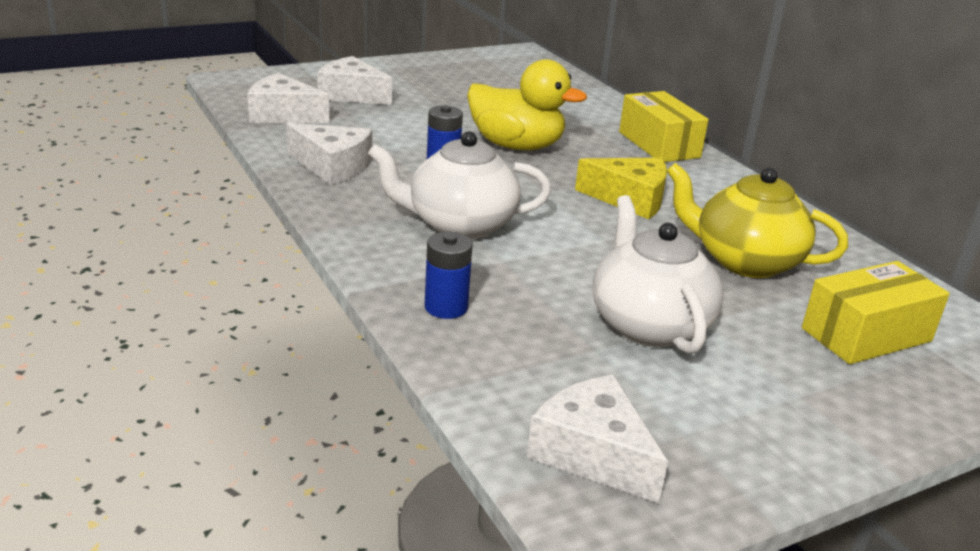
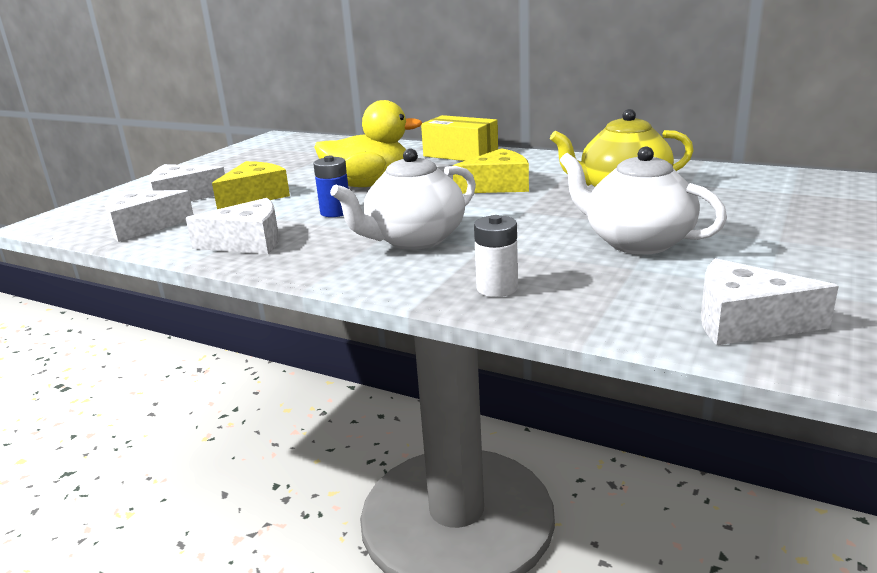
camera: 30 degrees left, 5 degrees down
(405, 119) = (255, 197): none -> yellow cheese
(446, 307) = (497, 288): blue battery -> white battery
(866, 335) = (748, 199): yellow box -> none

